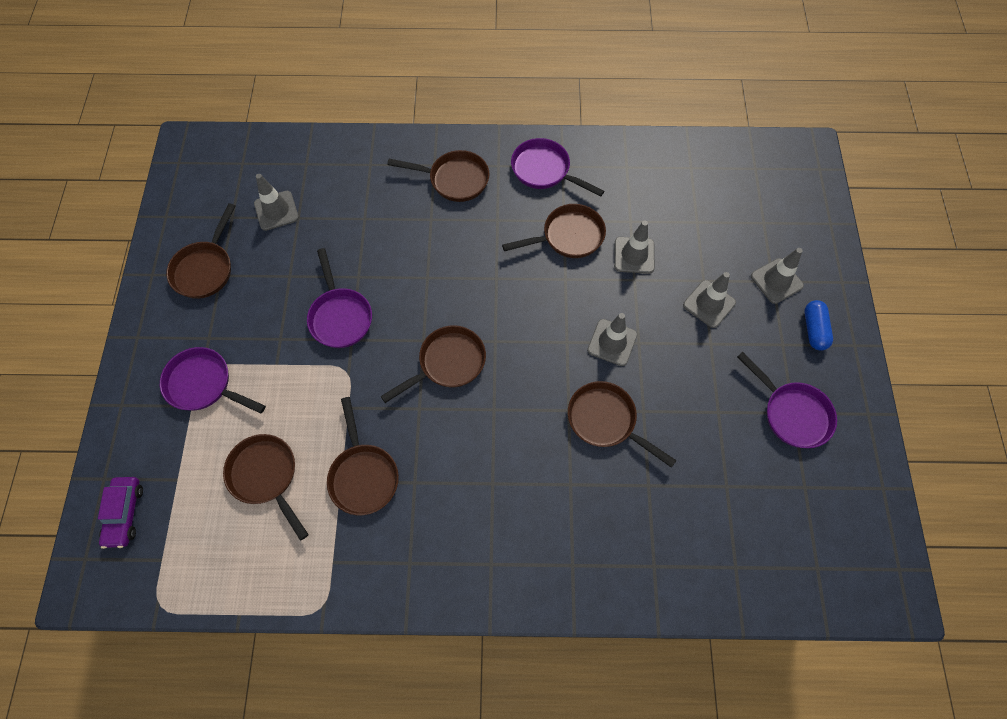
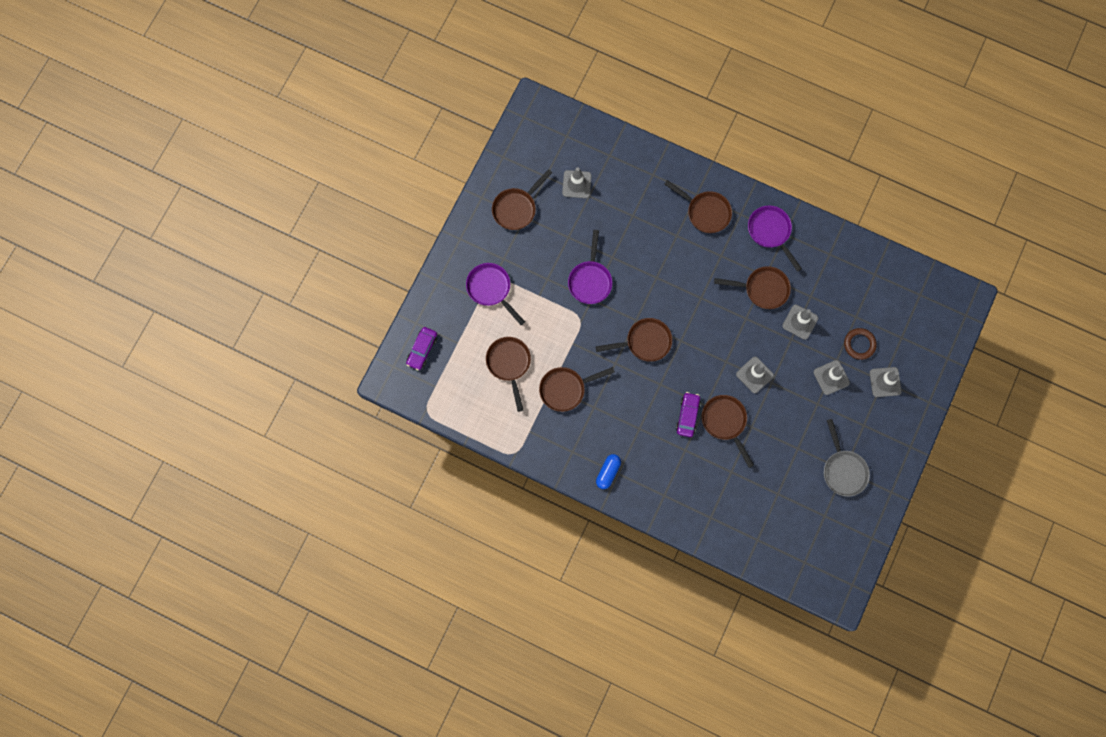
camera: 25 degrees right, 10 degrees up
(363, 475) = (566, 389): brown pan -> brown pan turned 60 degrees clockwise
(551, 435) = (687, 416): none -> purple car
(720, 251) = (859, 344): none -> brown ring
(792, 413) = (843, 470): purple pan -> grey pan
(814, 329) = (890, 425): blue capsule -> blue capsule (608, 472)

